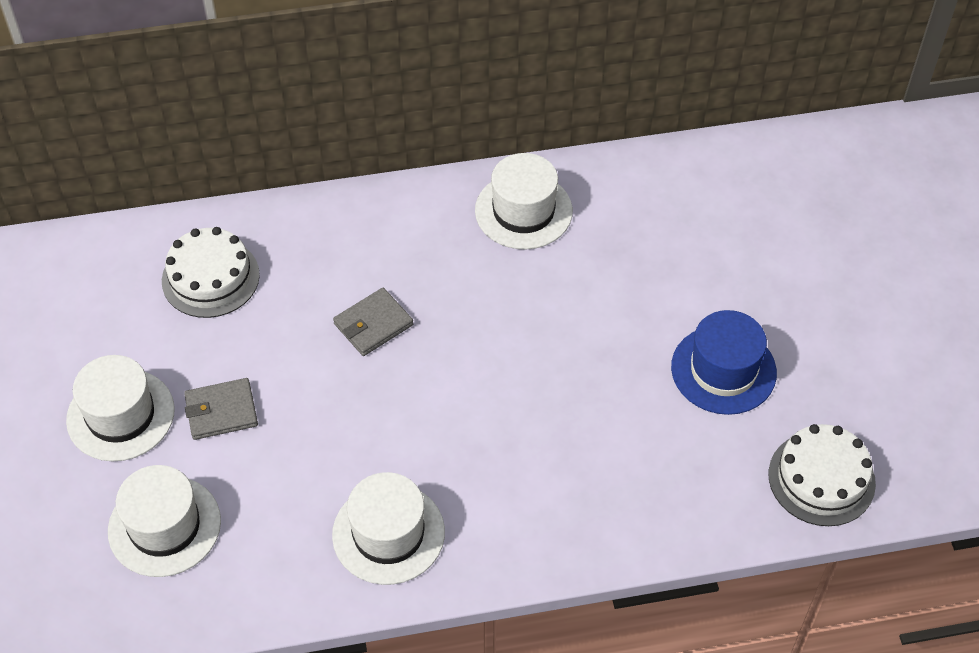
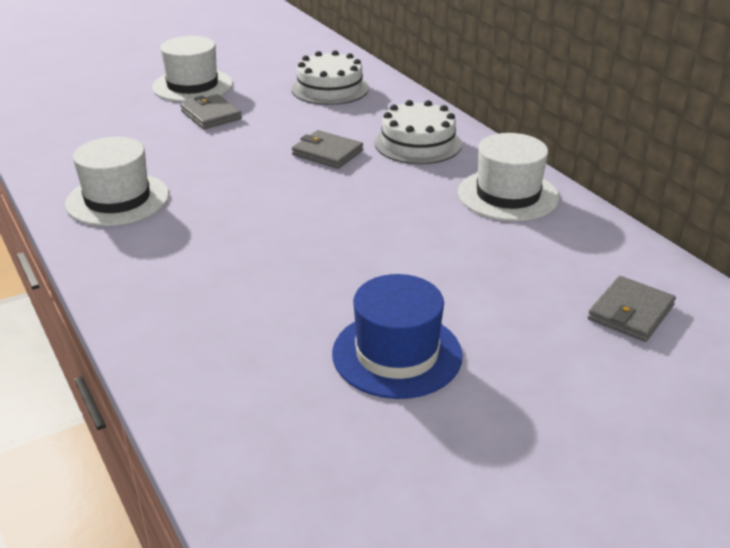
camera: 70 degrees right, 20 degrees down
(164, 526) = (103, 117): white hat -> none
(723, 207) = (630, 312): none -> grey wallet
(821, 478) = (276, 467): white cake -> white cake (418, 143)

